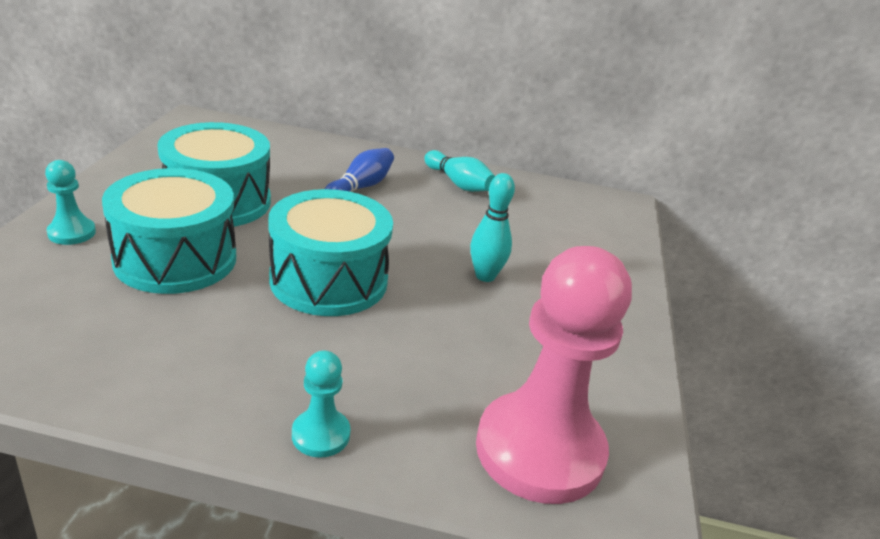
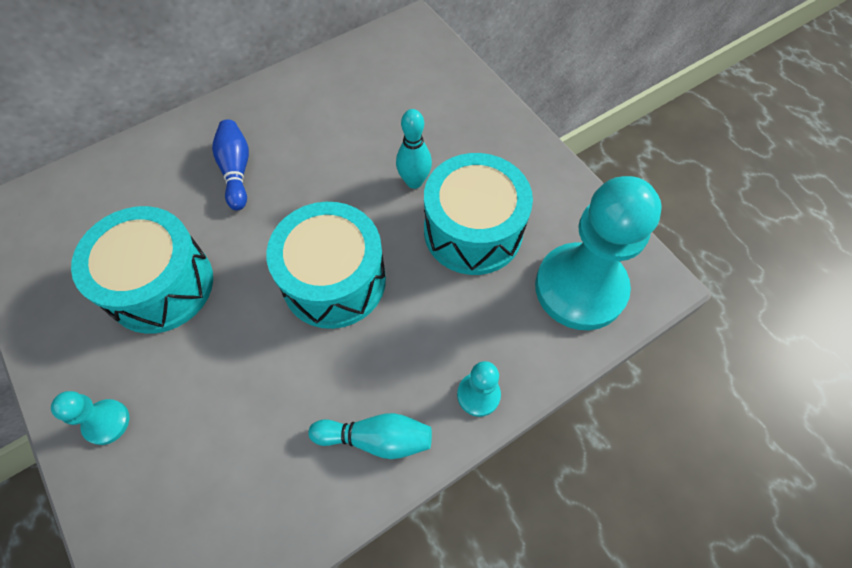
camera: 40 degrees left, 30 degrees up
(175, 259) = (216, 366): turquoise drum -> turquoise drum (473, 231)
(459, 183) = (294, 102): turquoise bowling pin -> turquoise bowling pin (376, 438)
(539, 450) = (580, 288): pink pawn -> turquoise pawn

